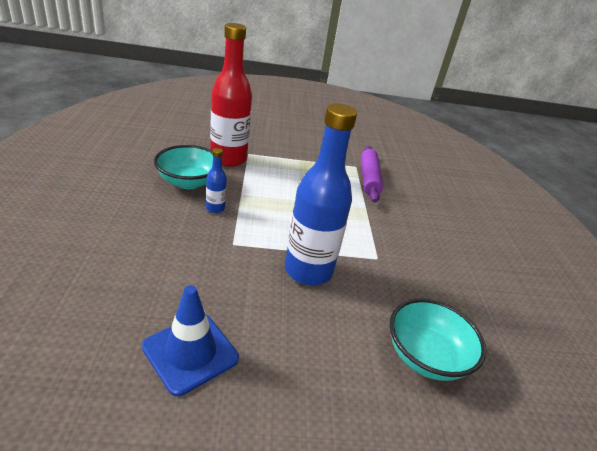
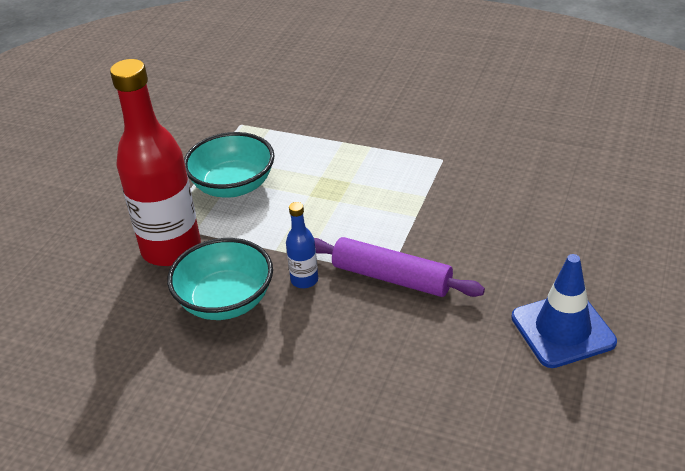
camera: 60 degrees left, 5 degrees up
(308, 270) = (452, 218): blue bottle -> none
(369, 179) = (277, 120): purple rolling pin -> purple rolling pin (391, 277)
(426, 356) = (587, 167): turquoise bowl -> turquoise bowl (233, 186)

